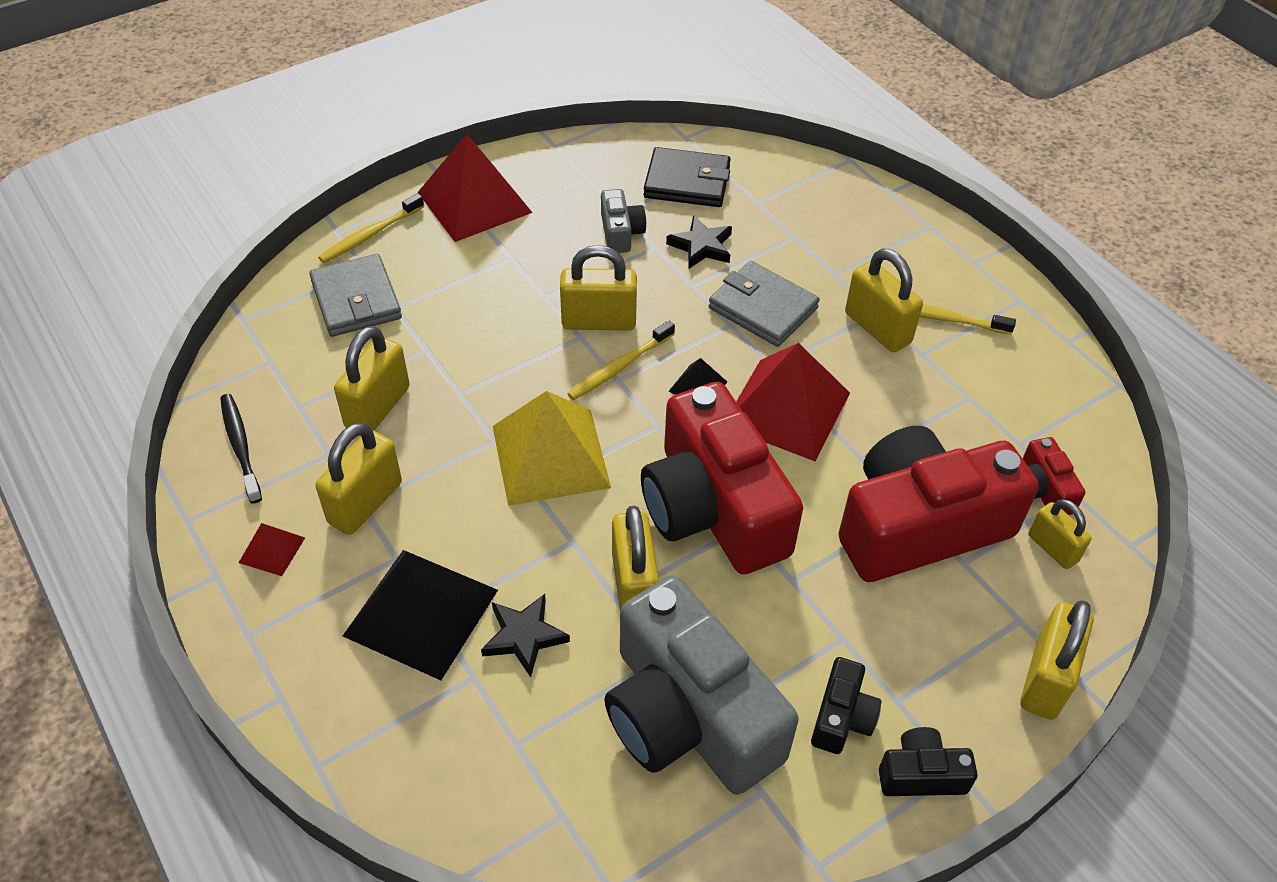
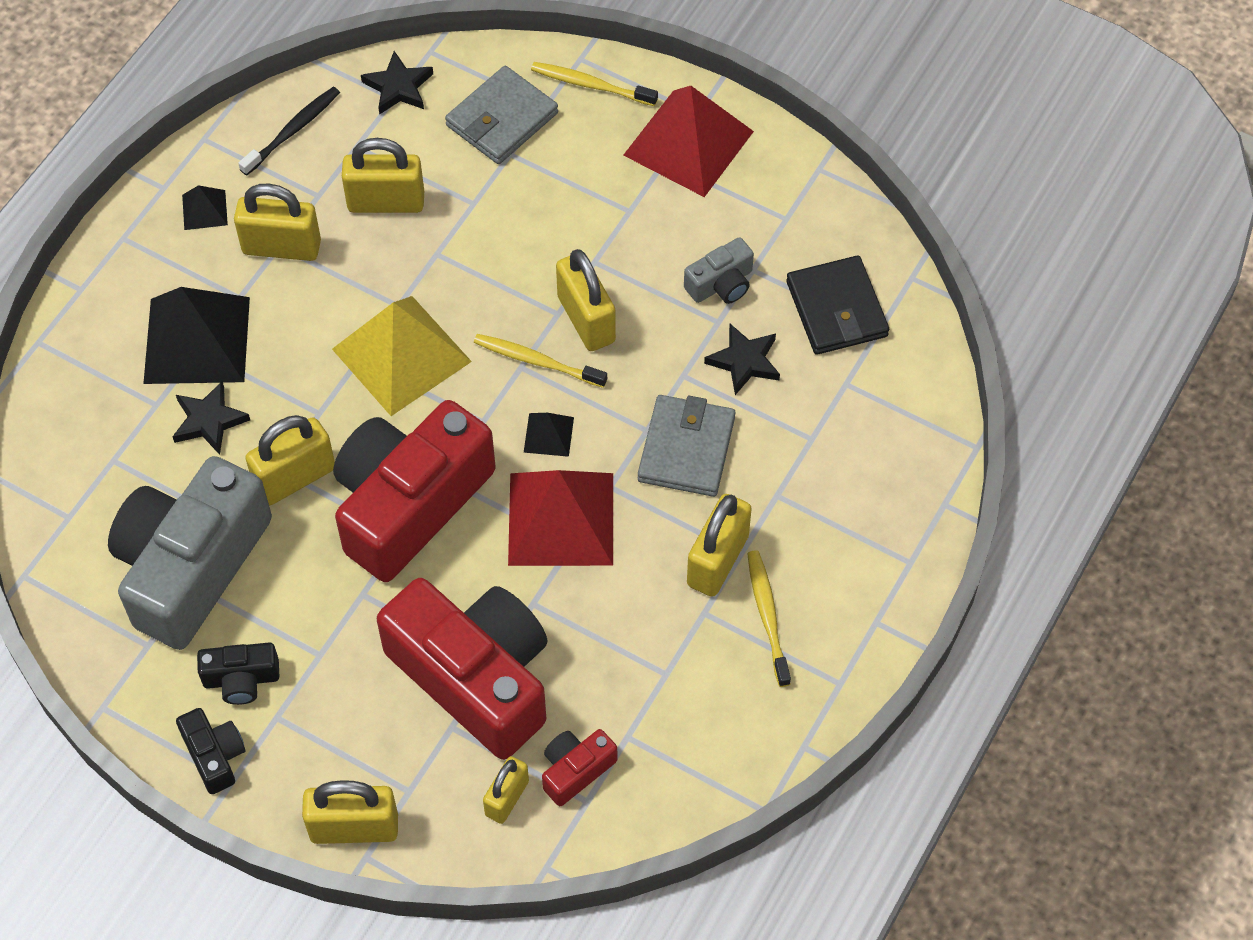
camera: 65 degrees right, 10 degrees up
(261, 354) = (398, 87): none -> black star
(272, 550) = (204, 209): red pyramid -> black pyramid

